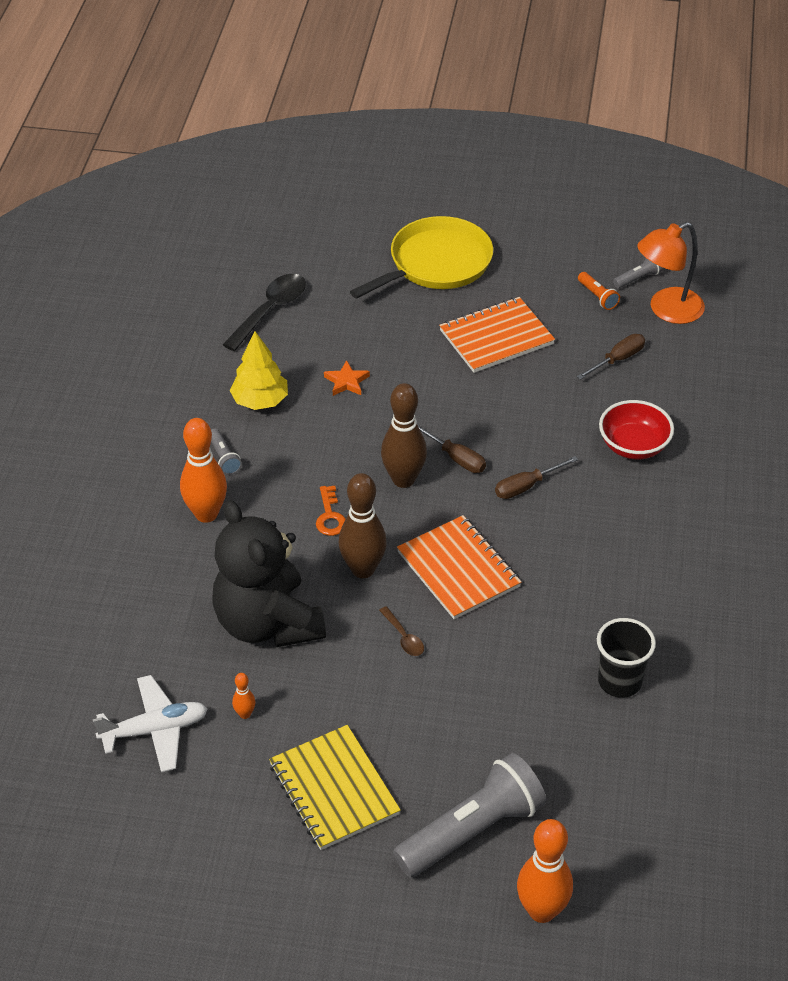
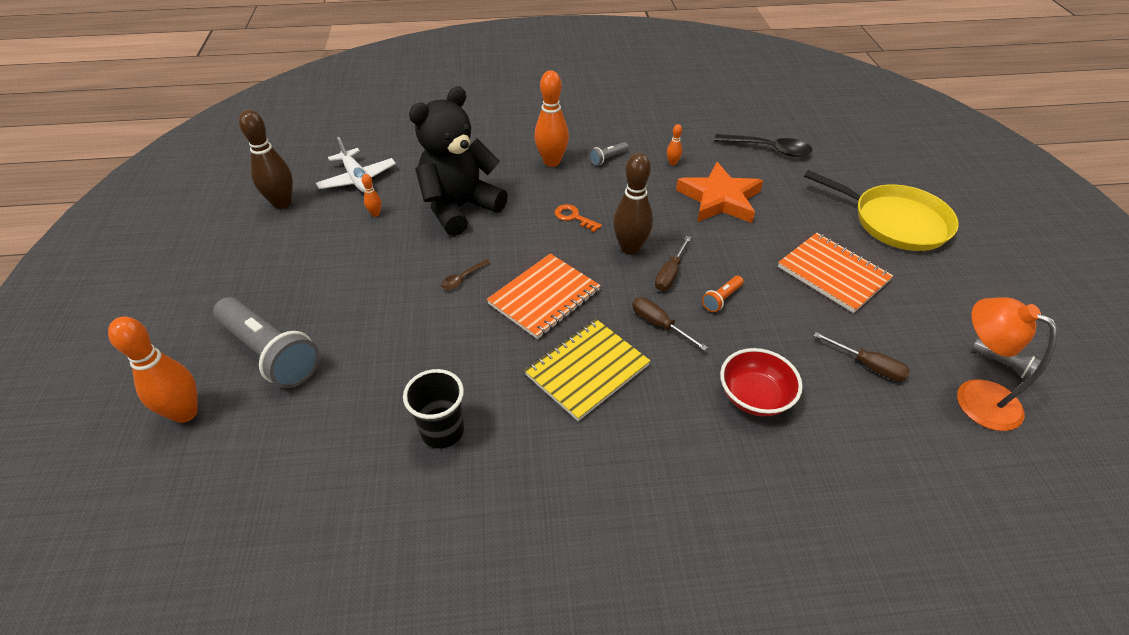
camera: 75 degrees right, 0 degrees up
(260, 401) = (672, 163): yellow tree -> orange bowling pin
(330, 516) = (574, 217): orange key -> orange key turned 60 degrees clockwise
(334, 789) = (310, 269): yellow notebook -> yellow notebook (587, 370)
(346, 382) = (719, 199): orange star -> orange star, size x2.26
(363, 569) = (526, 244): brown bowling pin -> brown bowling pin (282, 203)
(597, 297) = (946, 336): orange flashlight -> orange flashlight (721, 299)

